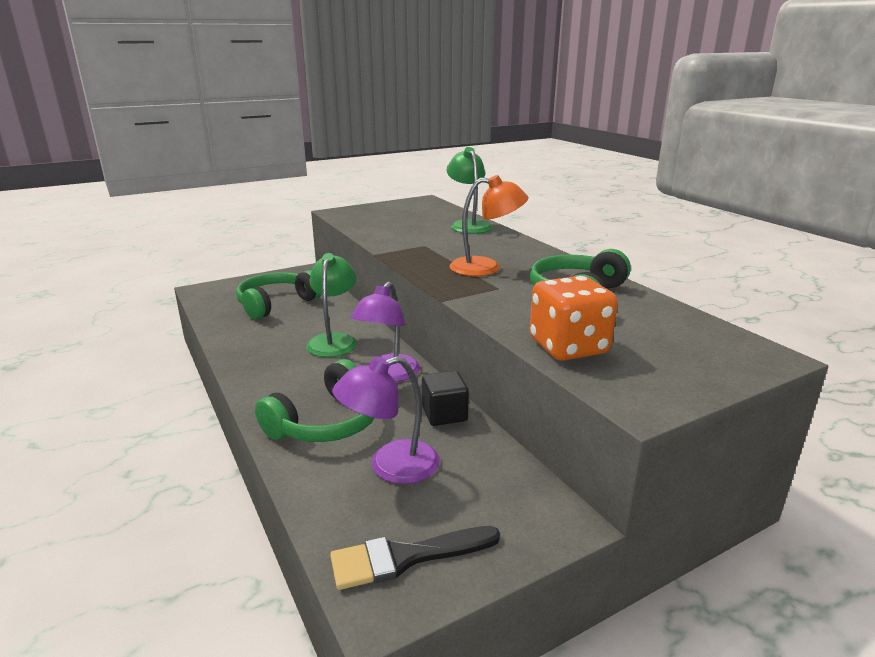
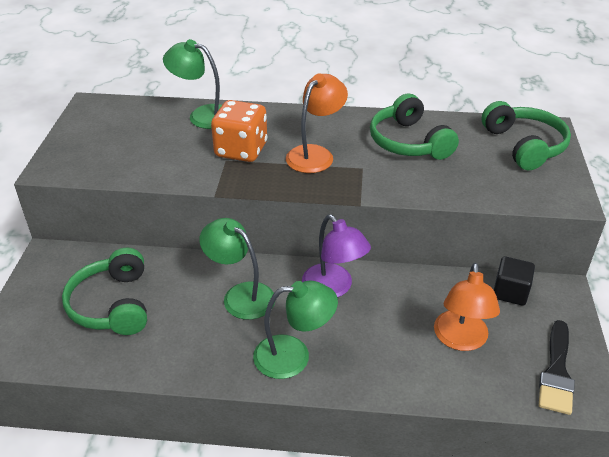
camera: 55 degrees left, 15 degrees up
(284, 384) = (294, 356): none -> green lamp
(327, 422) = (377, 351): green headphones -> green headphones (524, 145)
(390, 466) = (460, 340): purple lamp -> orange lamp
(444, 414) = (416, 284): black cube -> black cube (510, 292)
(568, 347) = (484, 187): orange dice -> orange dice (241, 150)

